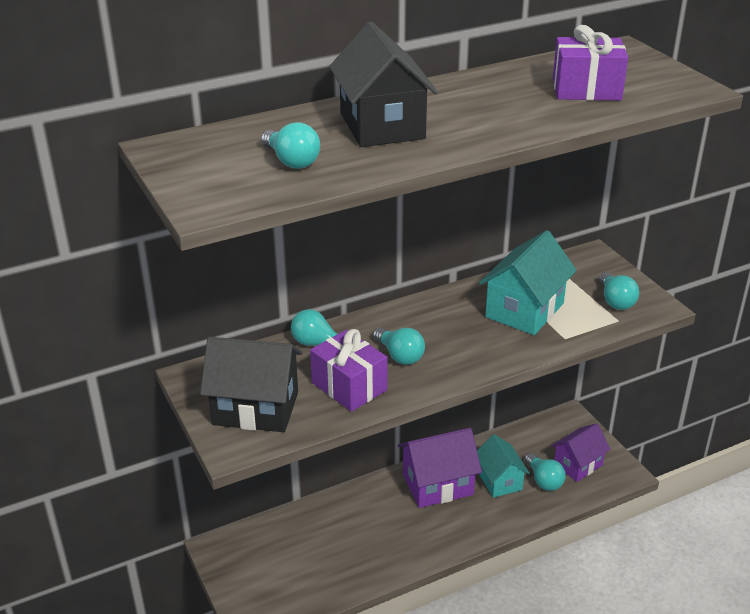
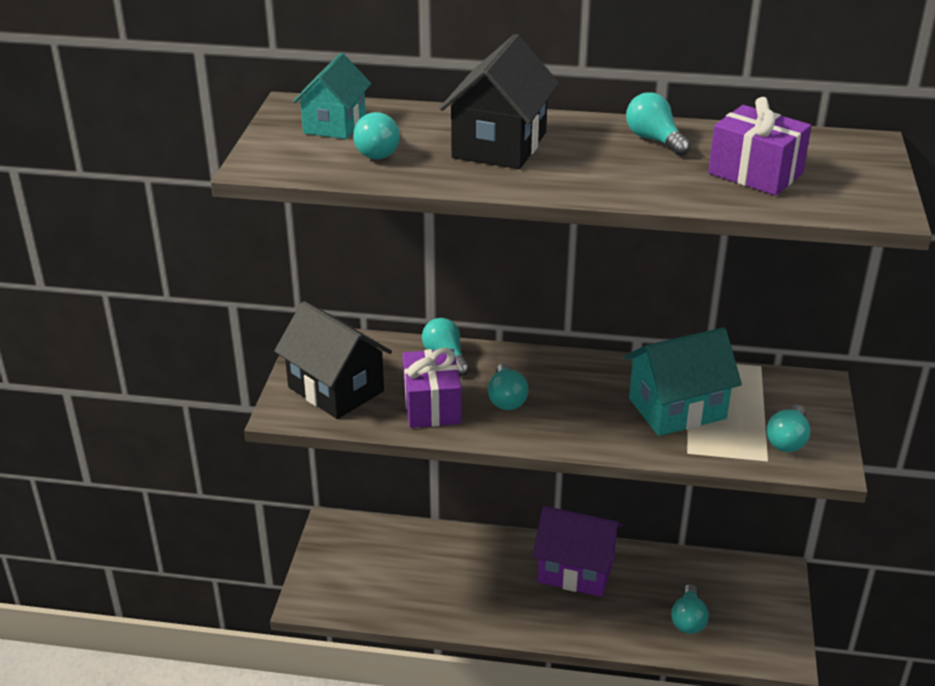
camera: 35 degrees right, 0 degrees up
(487, 87) = (654, 140): none -> turquoise light bulb
(499, 480) = (641, 597): turquoise house -> turquoise house (334, 124)
(578, 465) = (741, 623): purple house -> none

